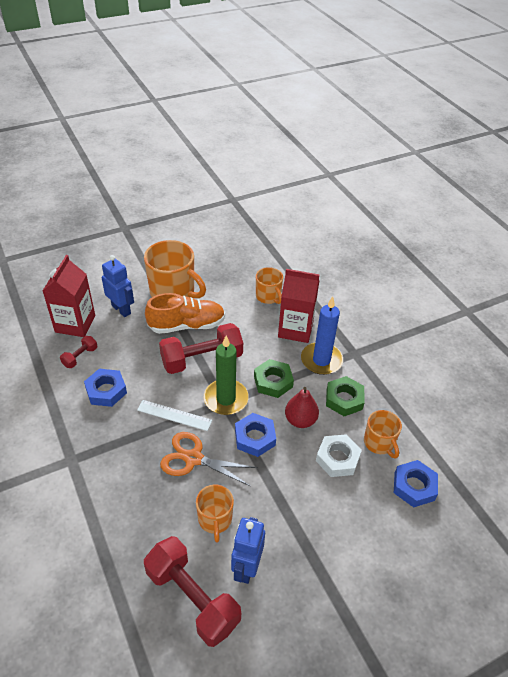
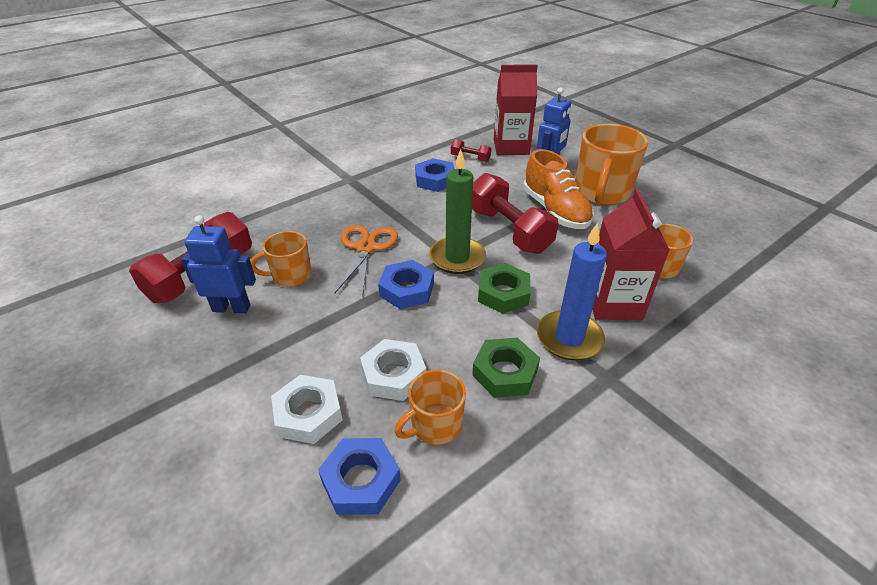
camera: 80 degrees right, 5 degrees down
(174, 415) = (420, 225): white ruler -> none
(300, 420) = (448, 328): red pear -> none
(364, 512) = (308, 414): none -> white nut

